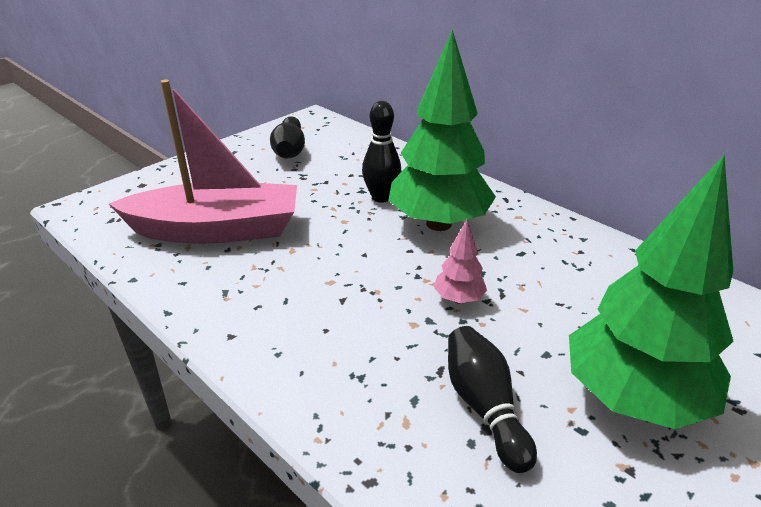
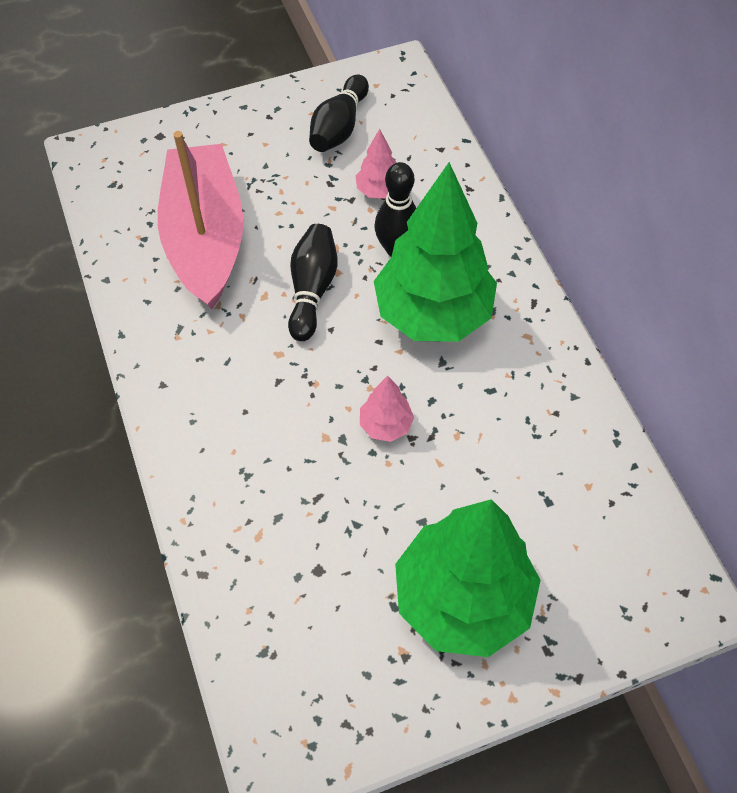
camera: 25 degrees right, 25 degrees up
(217, 230) = (205, 238): pink boat -> pink boat turned 120 degrees counterclockwise
(343, 173) = (378, 191): none -> pink tree
(484, 407) = (330, 550): black bowling pin -> black bowling pin (312, 289)

